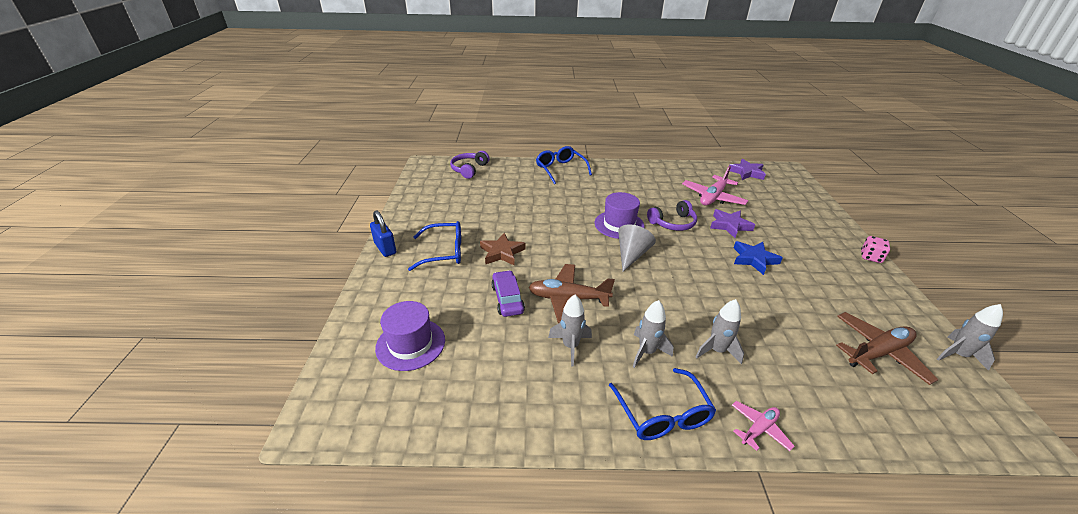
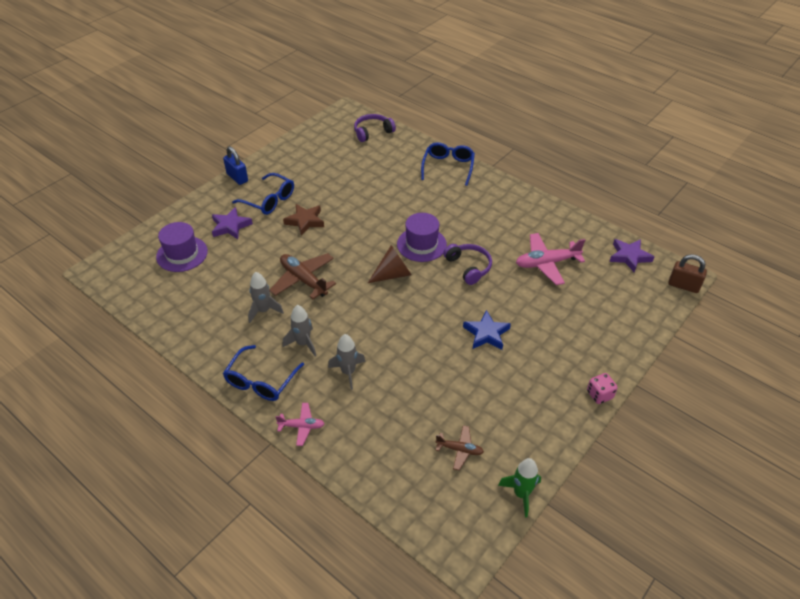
camera: 40 degrees right, 10 degrees up
(385, 248) = (237, 177): blue padlock -> blue padlock turned 45 degrees counterclockwise
(507, 299) = (266, 257): purple car -> none
(631, 255) = (393, 274): grey cone -> brown cone
(673, 223) = (468, 267): purple headphones -> purple headphones turned 135 degrees counterclockwise
(730, 225) = (516, 296): purple star -> purple star (230, 226)
(796, 174) = (683, 285): none -> brown padlock
(878, 353) = (459, 450): brown plane -> brown plane, size x0.56
(957, 355) = (521, 494): grey rocket -> green rocket

